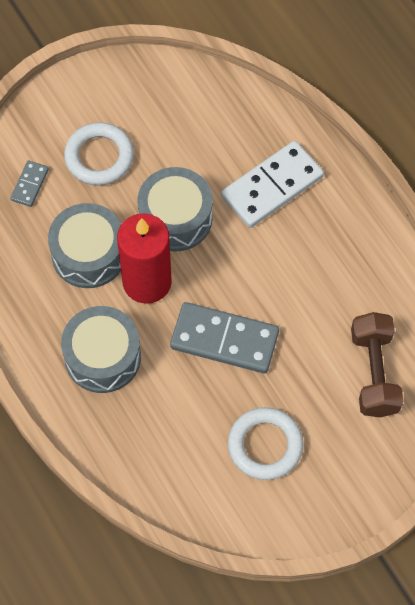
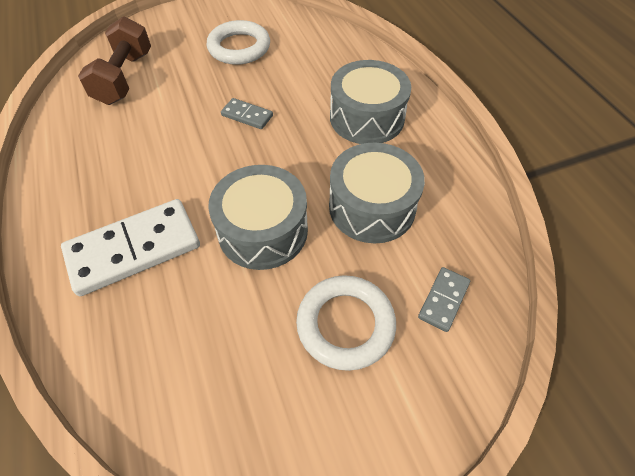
camera: 170 degrees left, 10 degrees down
(147, 282) = (311, 172): red candle -> none
(224, 340) = (247, 115): grey domino -> grey domino, size x0.48

